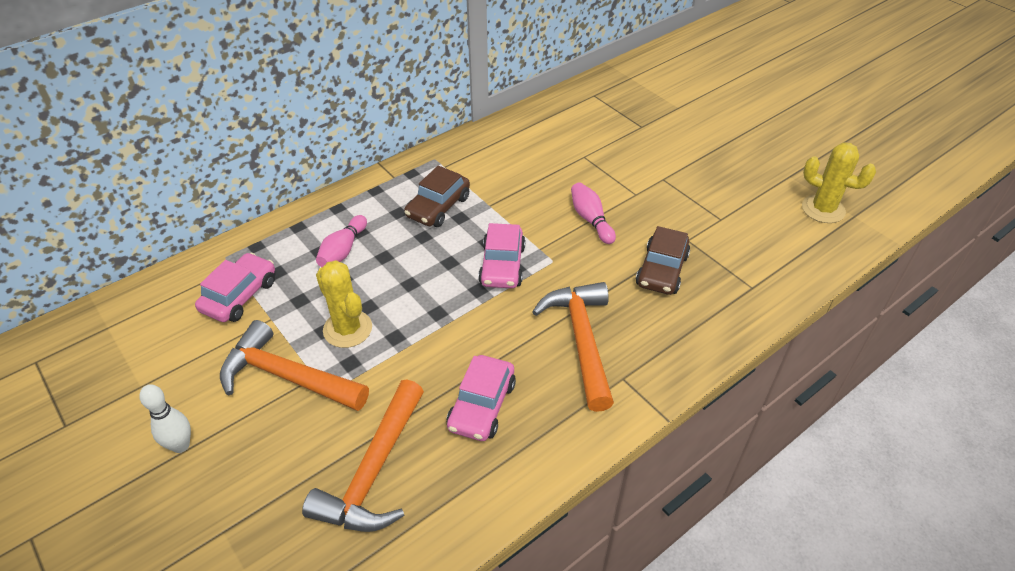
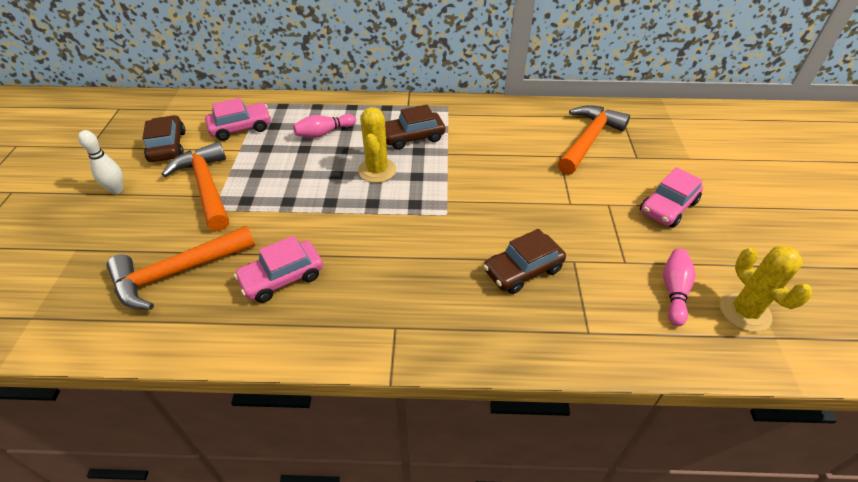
camera: 40 degrees right, 0 degrees up
(175, 364) = (168, 146): none -> brown car
(347, 329) = (269, 180): yellow cactus -> yellow cactus (377, 170)
(502, 265) = (408, 197): pink car -> pink car (668, 207)
(581, 340) = (399, 280): orange hammer -> orange hammer (588, 140)
(591, 220) = (510, 202): pink bowling pin -> pink bowling pin (674, 291)

